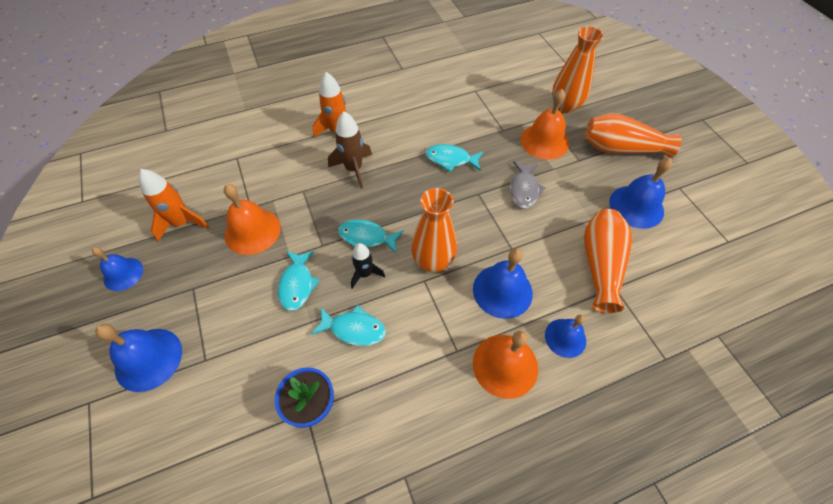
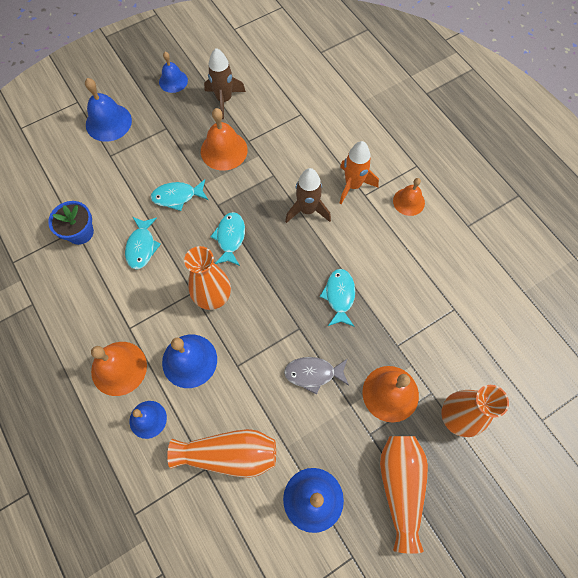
camera: 80 degrees right, 10 degrees up
(182, 223) = (224, 100): orange rocket -> brown rocket
(365, 274) = (193, 244): black rocket -> none
(368, 98) = (408, 201): none -> orange bell

